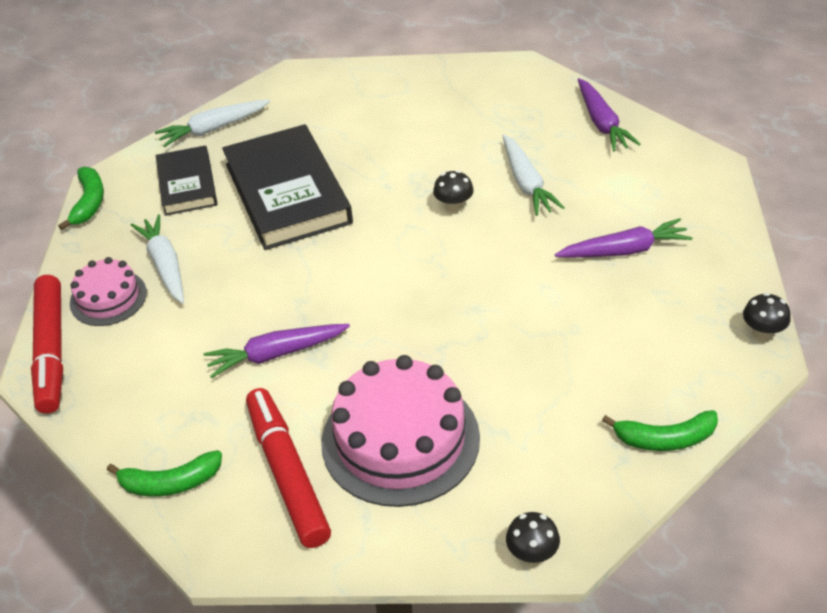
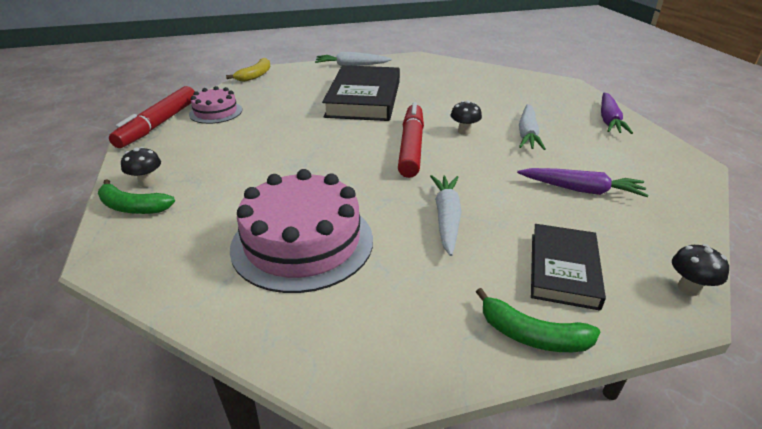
camera: 25 degrees right, 10 degrees down
(89, 203) = (255, 75): green banana -> yellow banana
(165, 265) = (262, 108): white carrot -> white carrot (446, 218)
(187, 184) = (313, 81): black book -> black book (563, 269)
(276, 354) = (274, 166): purple carrot -> none
(287, 474) = (205, 231): red marker -> red marker (411, 147)
(532, 555) = (325, 378): black mushroom -> black mushroom (147, 182)

